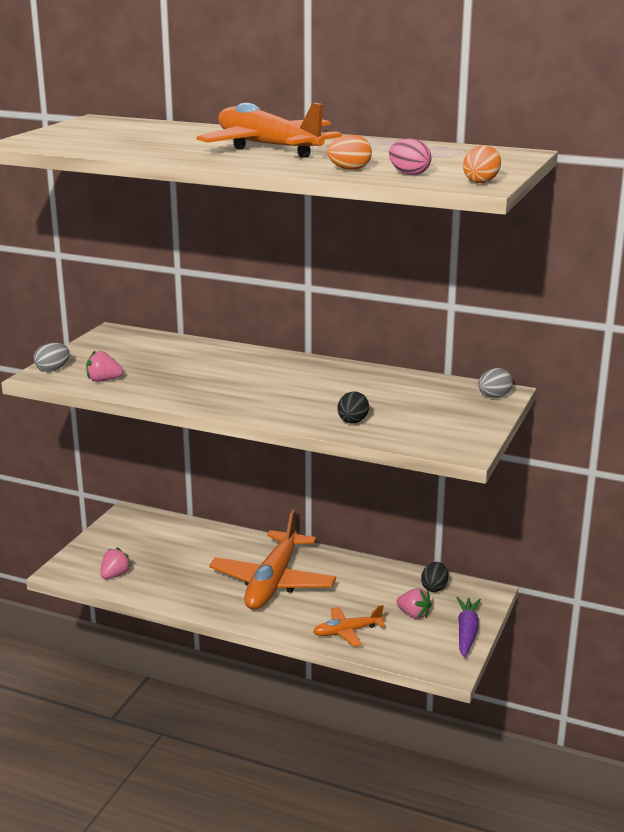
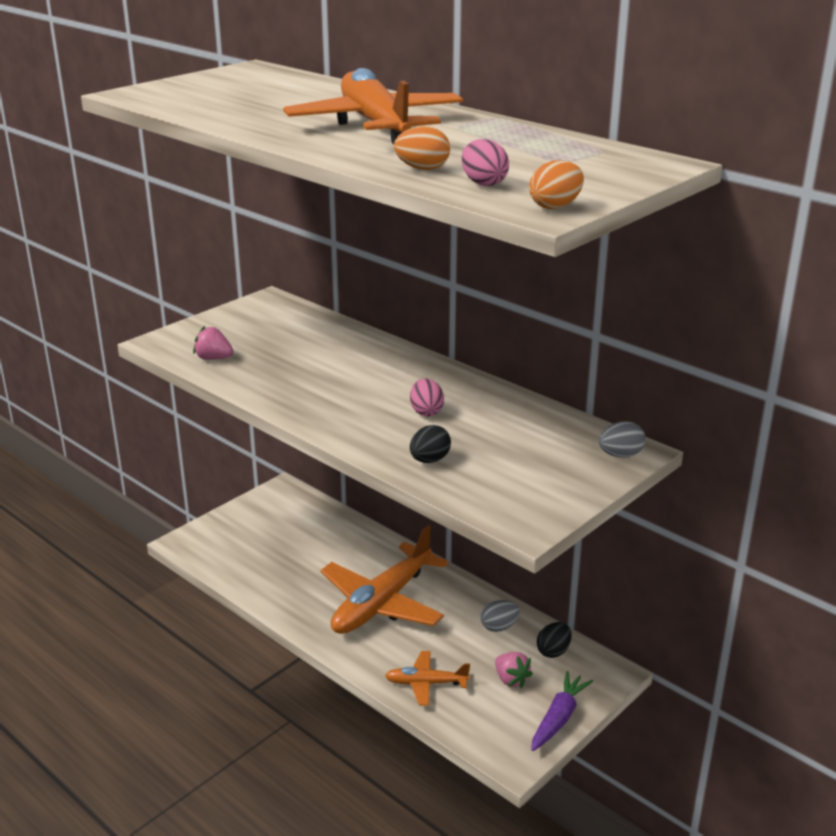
camera: 20 degrees right, 5 degrees up
(53, 369) = (175, 337): grey egg -> grey egg (499, 627)
(115, 575) = (231, 558): pink strawberry -> none
(321, 391) = (426, 411): none -> pink egg

